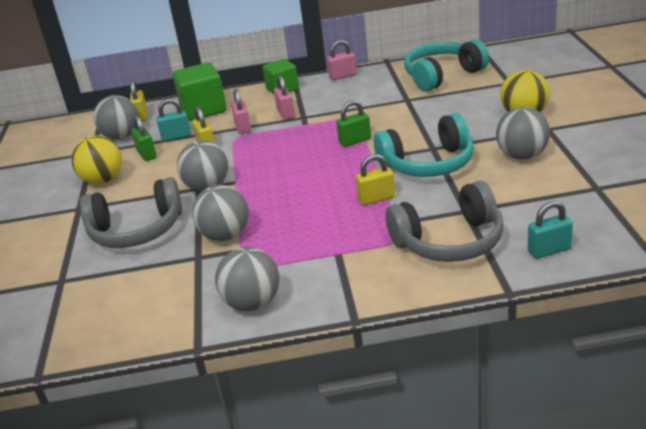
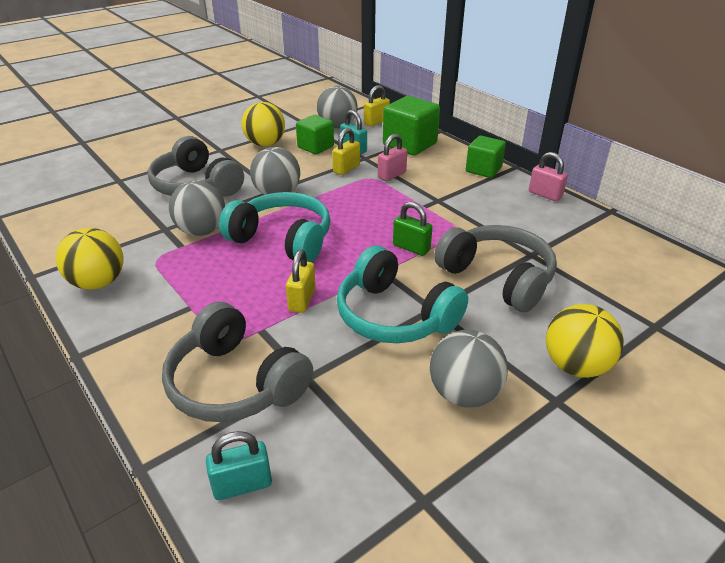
camera: 55 degrees right, 5 degrees up
(146, 154) = (315, 147): green padlock -> green cube
(252, 303) = (98, 282): grey ball -> yellow ball
(286, 114) = (436, 188): pink padlock -> none
(376, 198) = (302, 300): yellow padlock -> yellow padlock turned 60 degrees clockwise
(421, 117) = (497, 278): none -> grey headphones
(442, 76) = (616, 263): turquoise headphones -> turquoise headphones (282, 239)
(549, 250) = (242, 485): turquoise padlock -> turquoise padlock turned 60 degrees counterclockwise

